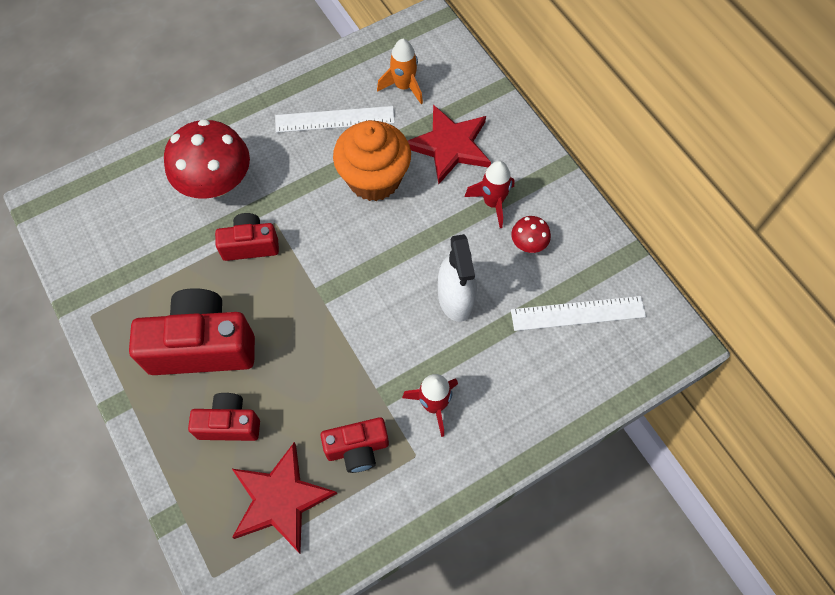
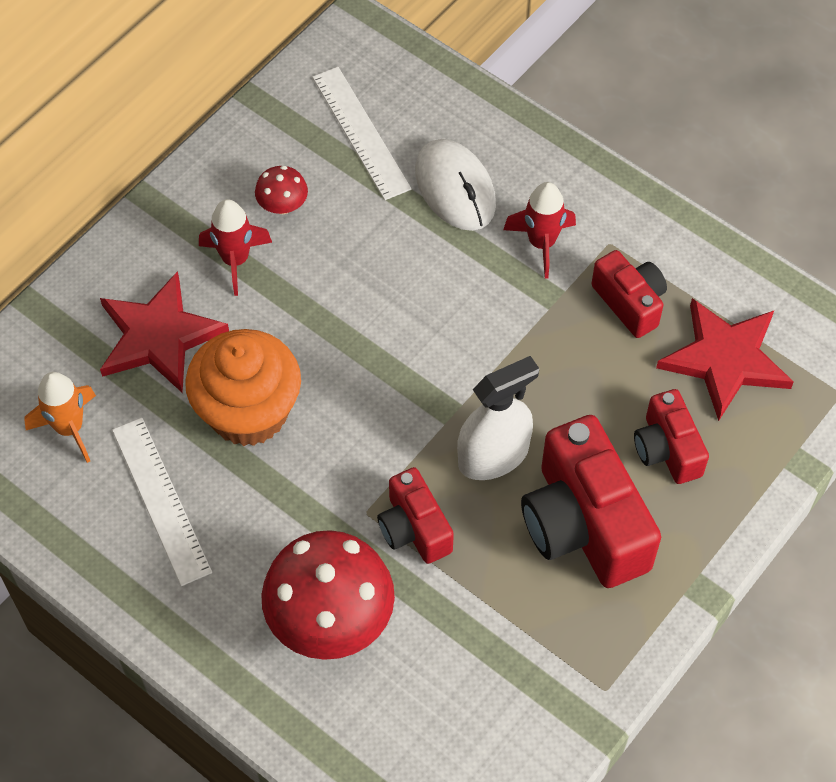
camera: 110 degrees left, 5 degrees down
(455, 298) = (392, 261): white spray bottle -> white spray bottle (493, 456)
(505, 361) = (455, 188): none -> white mouse

